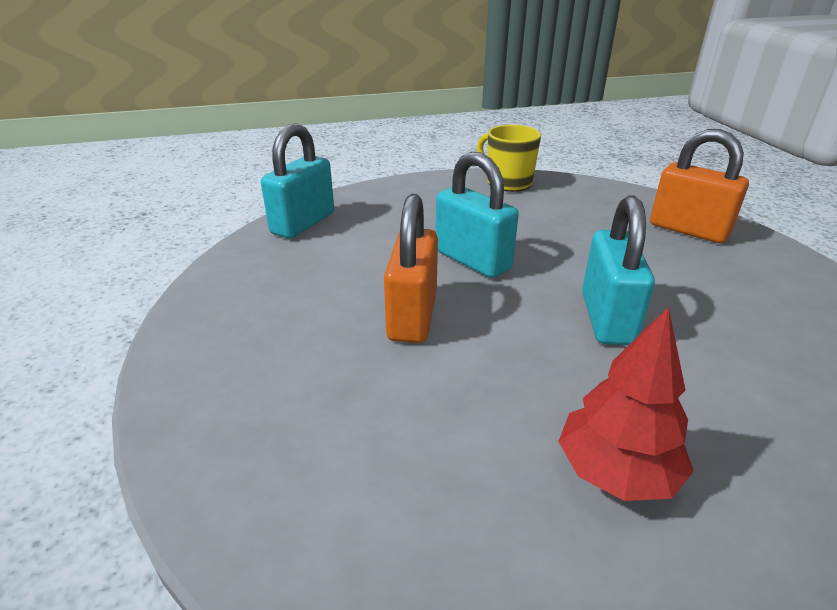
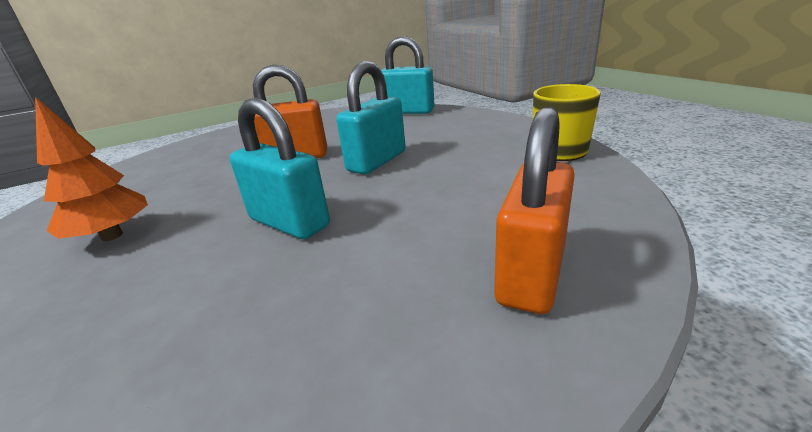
camera: 80 degrees right, 5 degrees down
(606, 318) = (289, 222): turquoise padlock -> turquoise padlock turned 45 degrees clockwise
(616, 472) = (112, 236): red tree -> orange tree

